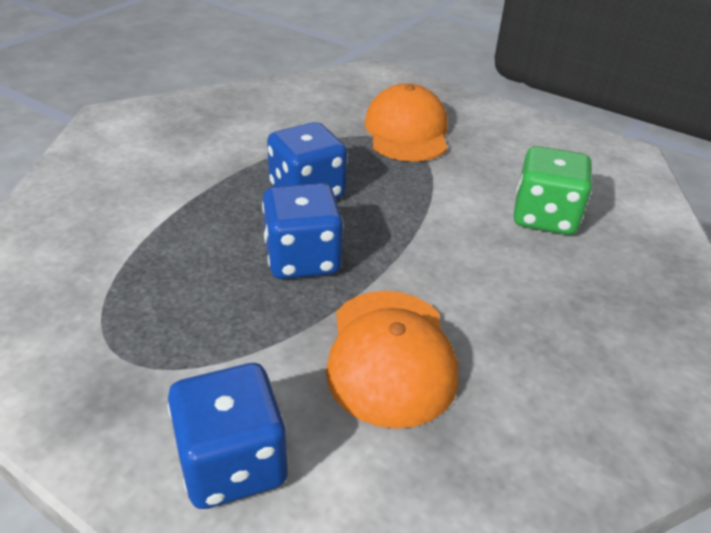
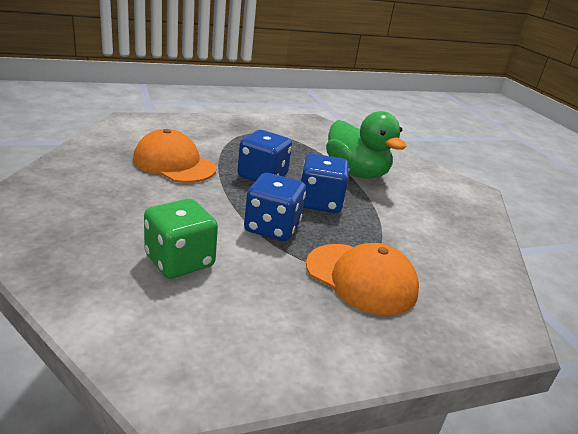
camera: 125 degrees right, 10 degrees down
(175, 198) = (356, 173): none -> green duck
(233, 463) = (183, 128): blue dice -> blue dice (272, 228)

